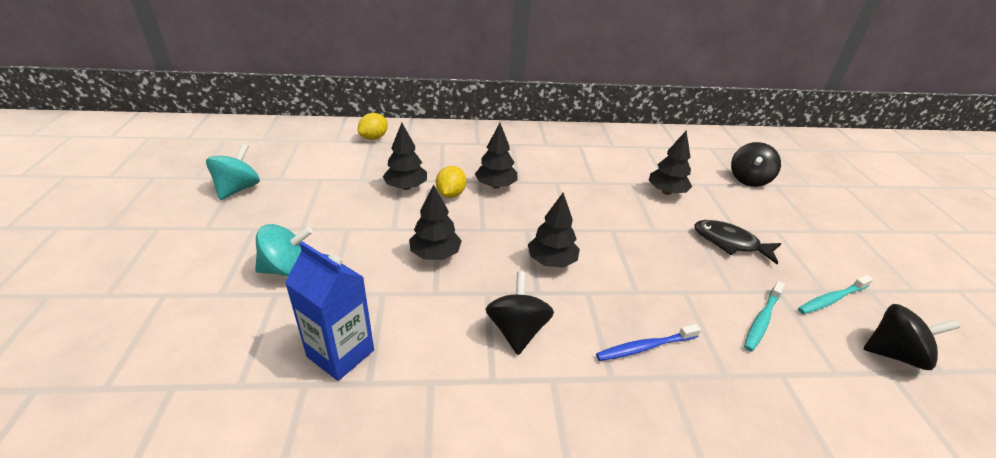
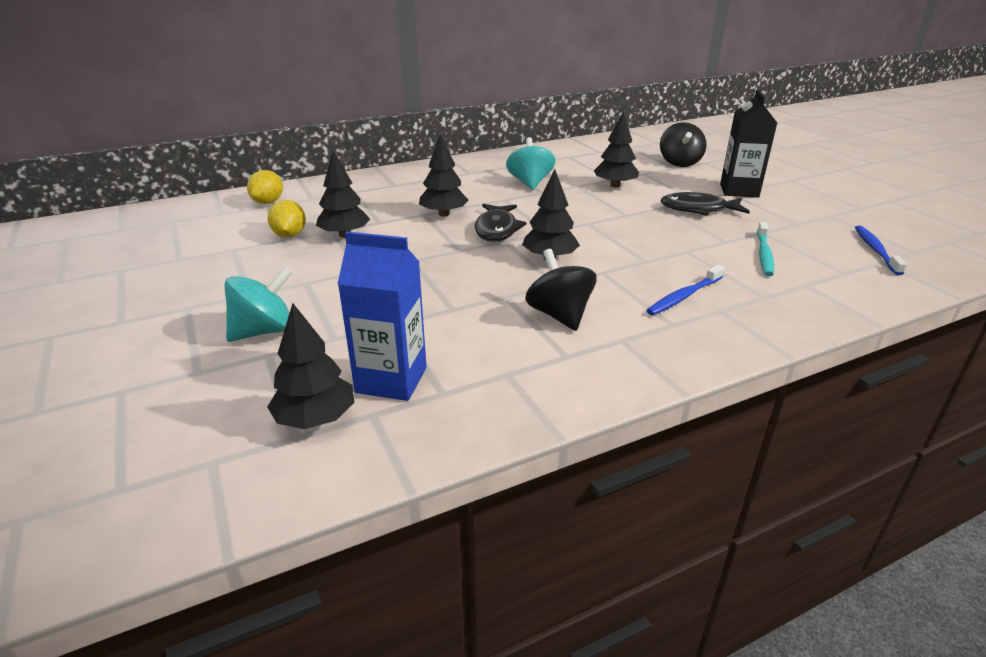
camera: 20 degrees left, 5 degrees down
(238, 189) = (131, 279): turquoise spinning top -> turquoise spinning top (530, 183)
(435, 254) = (426, 280): black tree -> black tree (315, 419)
(451, 194) = (401, 230): yellow lemon -> yellow lemon (289, 235)
(528, 215) = (497, 229): none -> black fish
(788, 230) = (739, 190): none -> black carton
(831, 299) = (806, 227): turquoise toothbrush -> none
(894, 354) = (876, 250): black spinning top -> blue toothbrush

